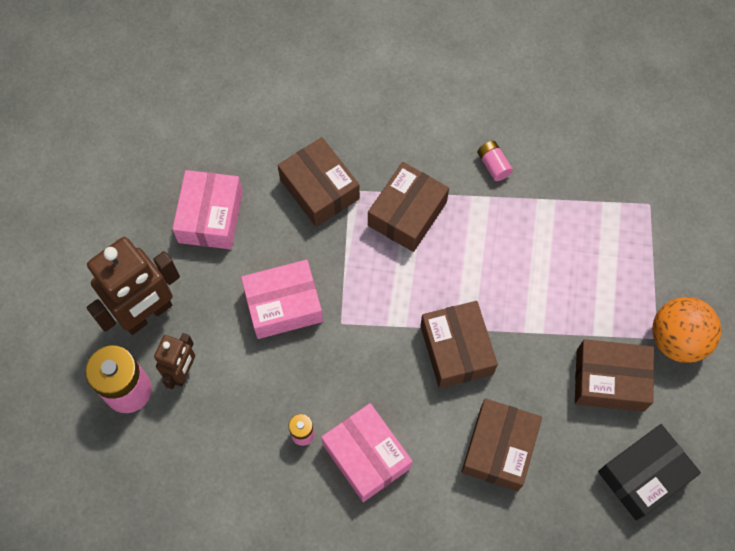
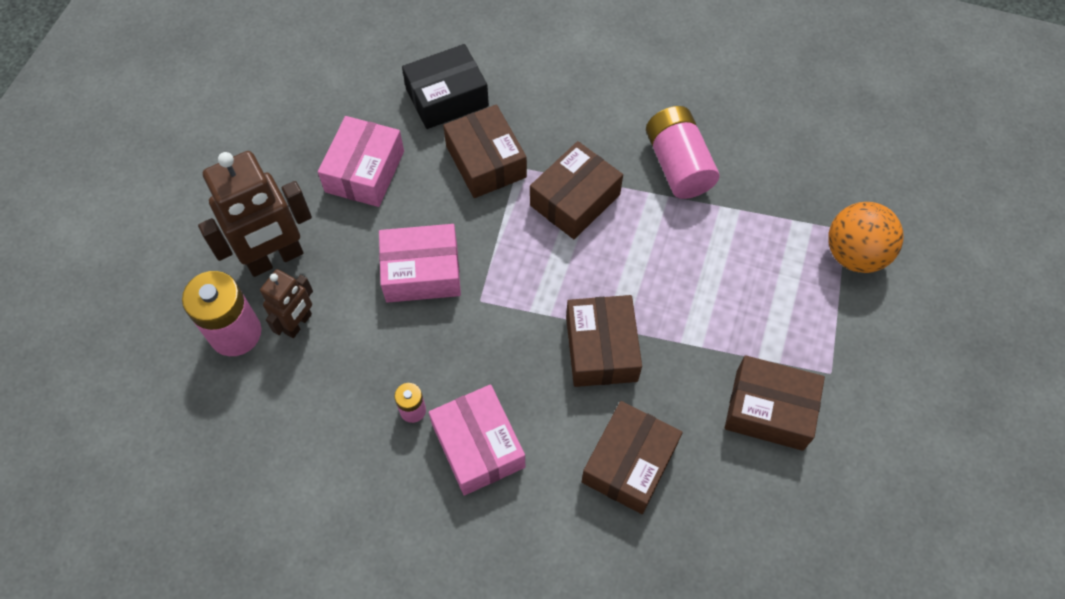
camera: 10 degrees right, 5 degrees down
(493, 165) = (678, 165): pink battery -> pink battery, size x2.05
(643, 475) = (791, 522): black box -> black box (447, 97)
(677, 339) = (854, 378): orange ball -> orange ball (854, 254)

